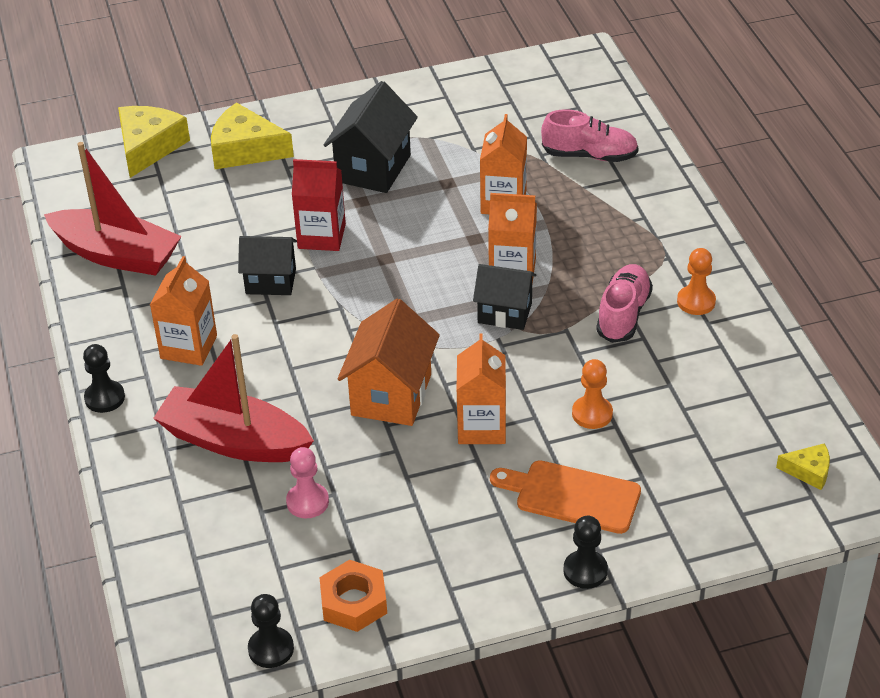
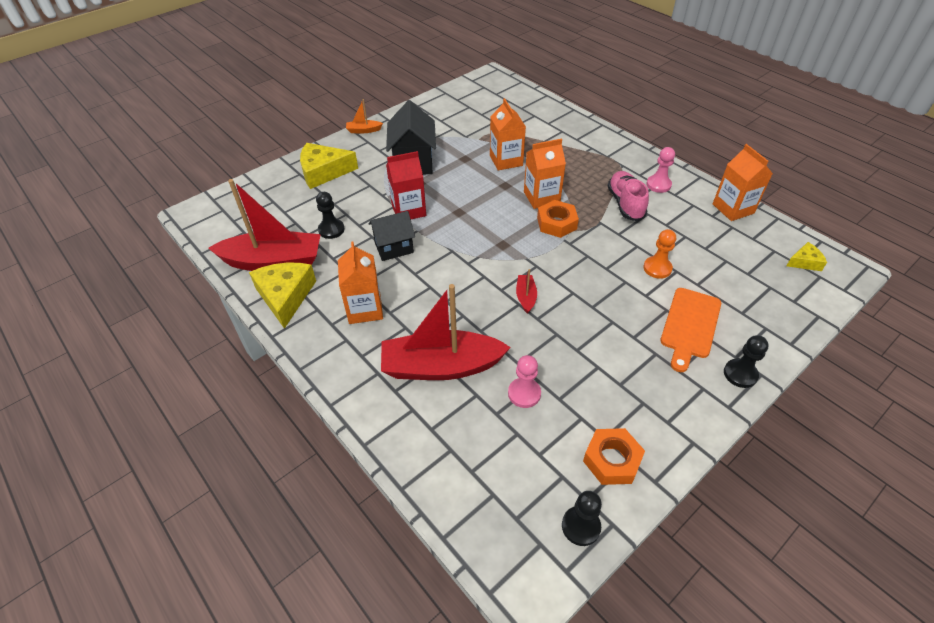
camera: 25 degrees left, 5 degrees up
(104, 398) = (324, 367): black pawn -> black pawn (331, 230)
(149, 147) = (256, 187): yellow cheese -> yellow cheese (285, 296)
(336, 100) = (363, 130): none -> orange boat
(391, 395) = (526, 297): orange house -> red boat
(481, 427) = (598, 299): orange carton -> orange carton (733, 208)
(504, 313) = (556, 223): black house -> orange nut
(572, 496) = (689, 325): orange cutting board -> orange cutting board turned 60 degrees counterclockwise
(590, 155) = (535, 123): pink shoe -> none
(696, 301) = (658, 185): orange pawn -> pink pawn

